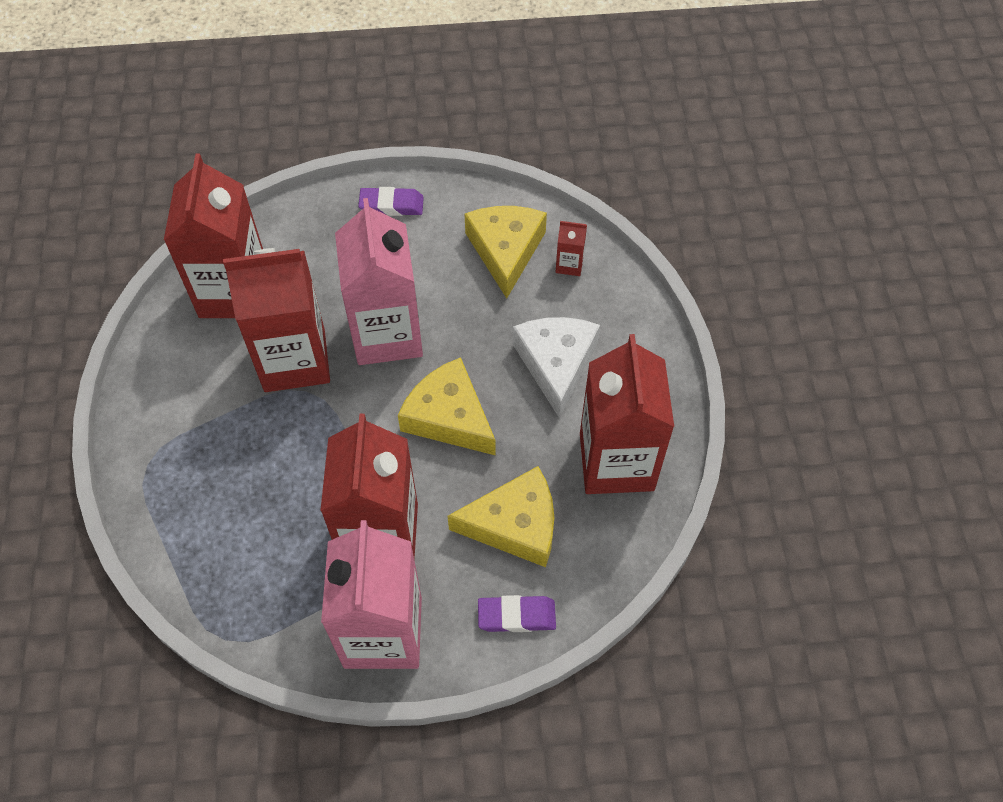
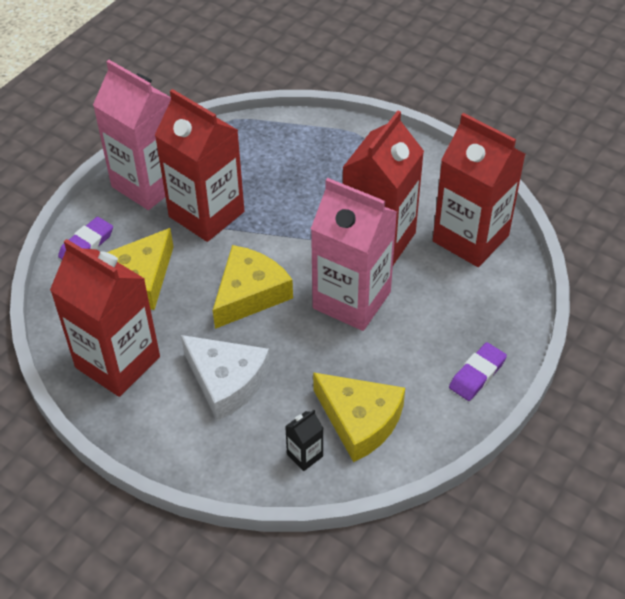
camera: 130 degrees right, 10 degrees down
(449, 417) = (249, 294): yellow cheese -> yellow cheese turned 45 degrees counterclockwise
(569, 264) = (305, 455): red carton -> black carton

